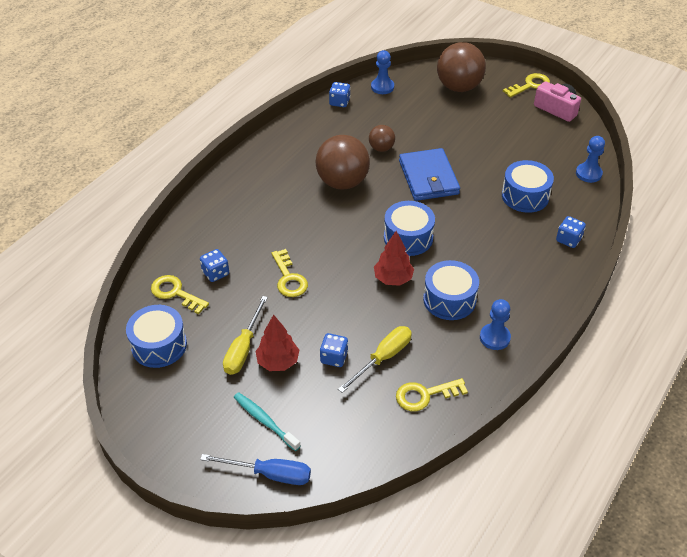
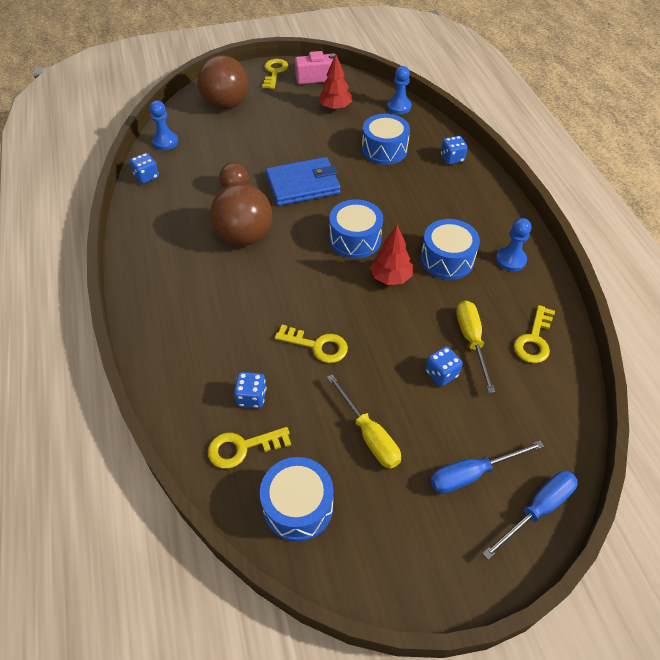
camera: 50 degrees left, 5 degrees up
(265, 421) = (472, 474): turquoise toothbrush -> blue screwdriver
(278, 362) = (409, 418): red tree -> red tree (335, 107)
(428, 177) = (303, 185): blue wallet -> blue wallet turned 45 degrees counterclockwise

